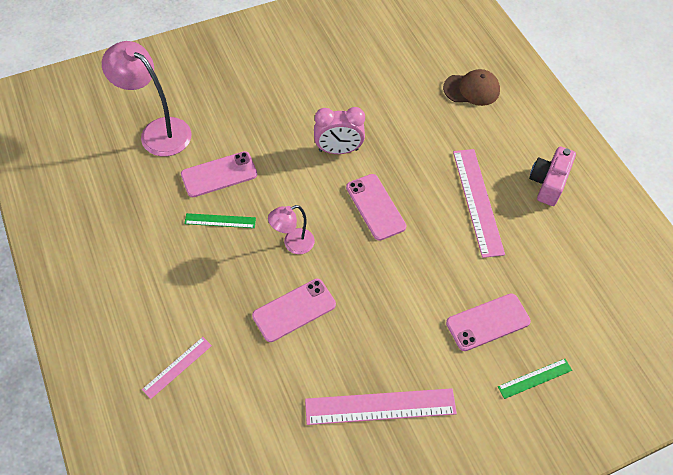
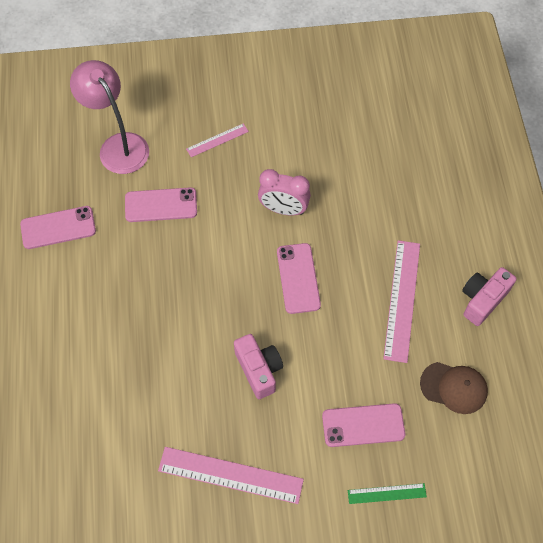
camera: 20 degrees right, 5 degrees up
(177, 367) = (62, 383): pink ruler -> pink ruler (217, 140)
(220, 221) = (146, 252): green ruler -> none
(293, 244) = (206, 294): pink lamp -> none
(294, 310) = (184, 360): pink phone -> pink phone (58, 228)
(370, 299) = (259, 370): none -> pink camera
(471, 89) = (444, 178): brown cap -> brown cap (454, 387)

